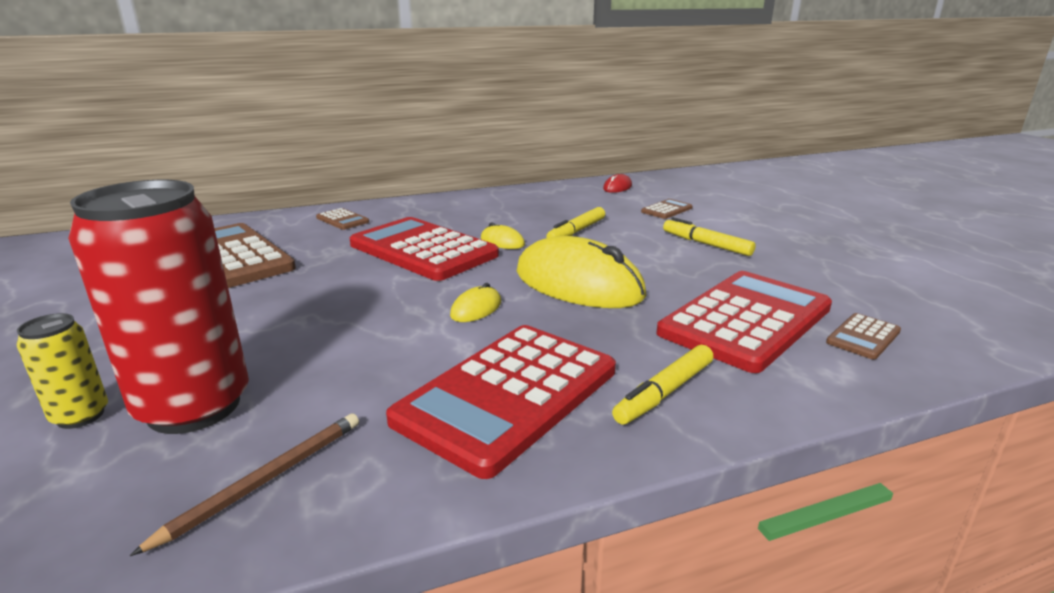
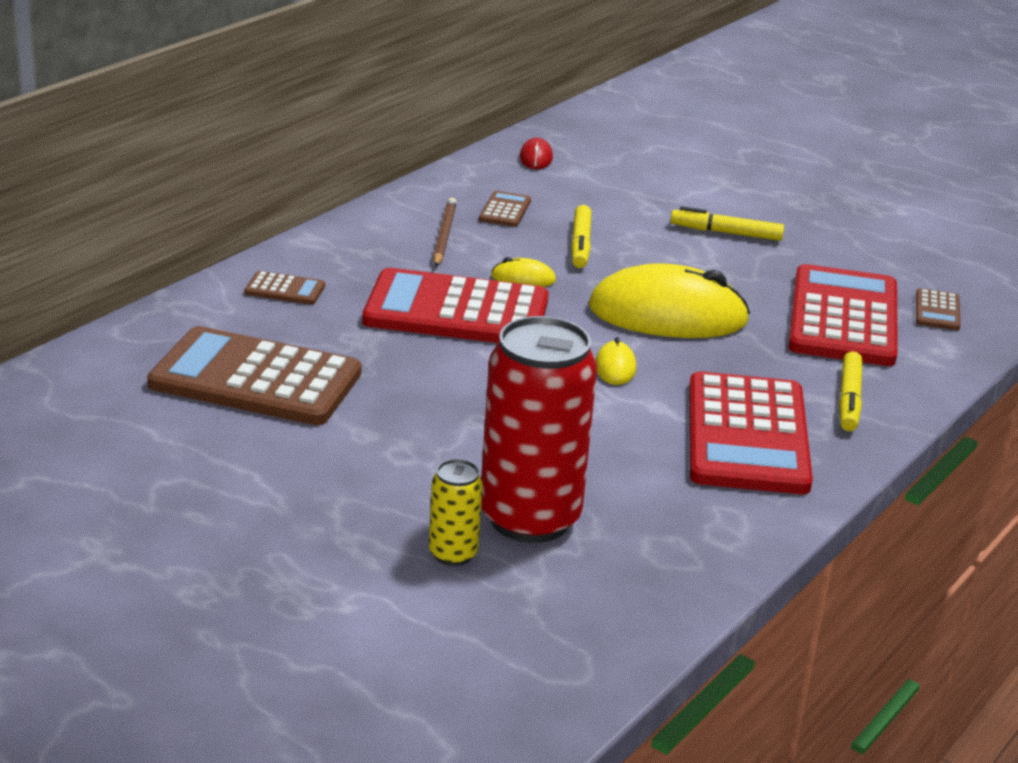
camera: 35 degrees left, 5 degrees up
(265, 480) = (673, 542): brown pencil -> brown pencil (444, 235)
(666, 210) = (634, 187): brown calculator -> brown calculator (505, 210)

